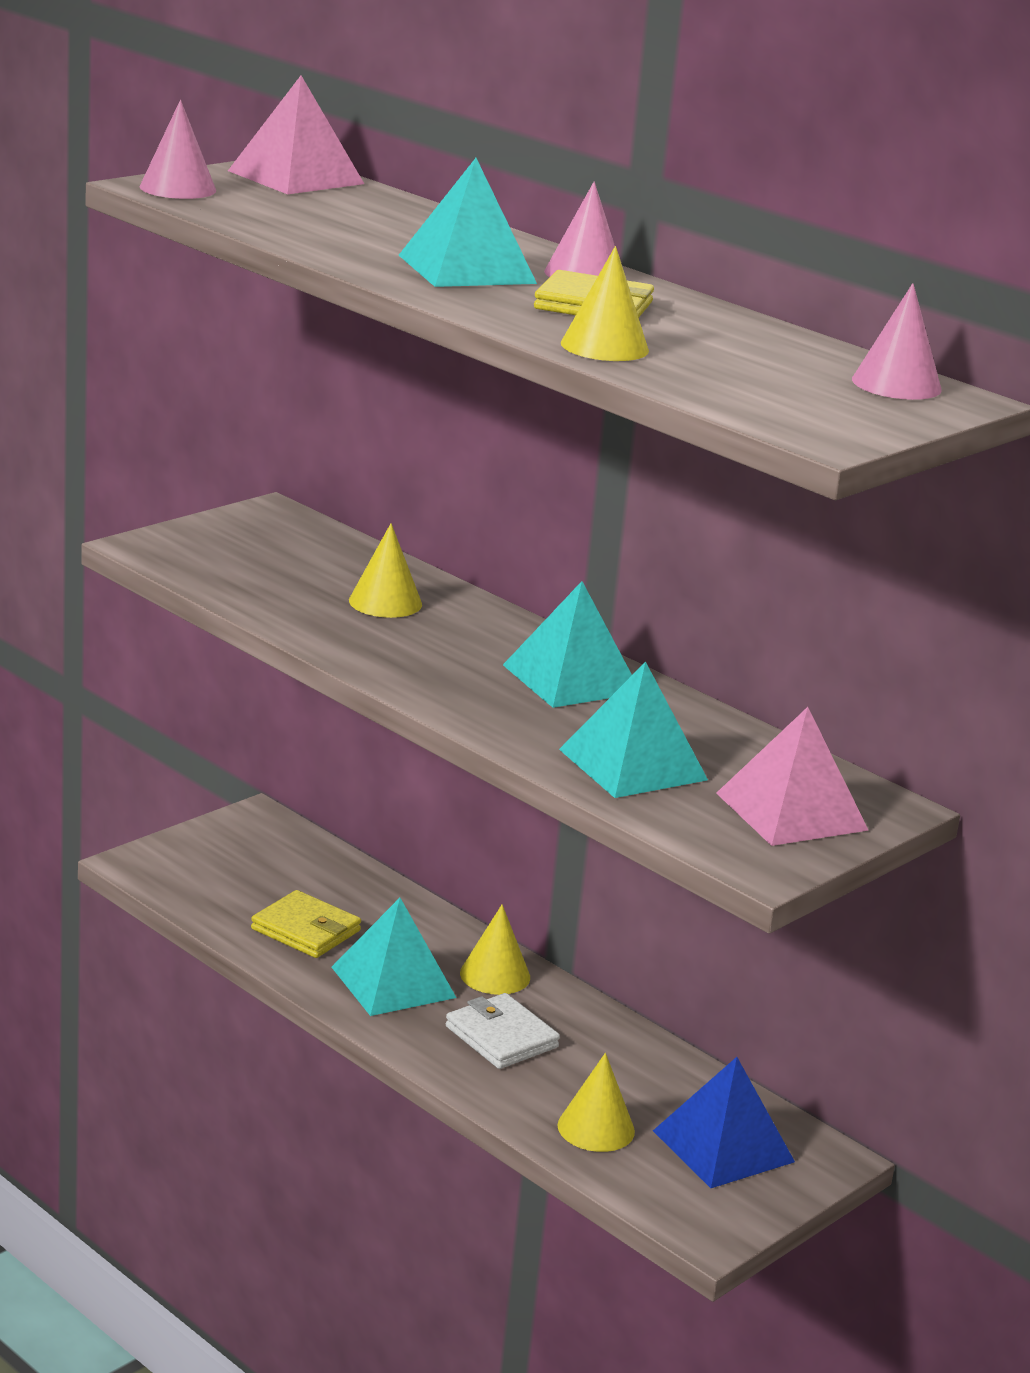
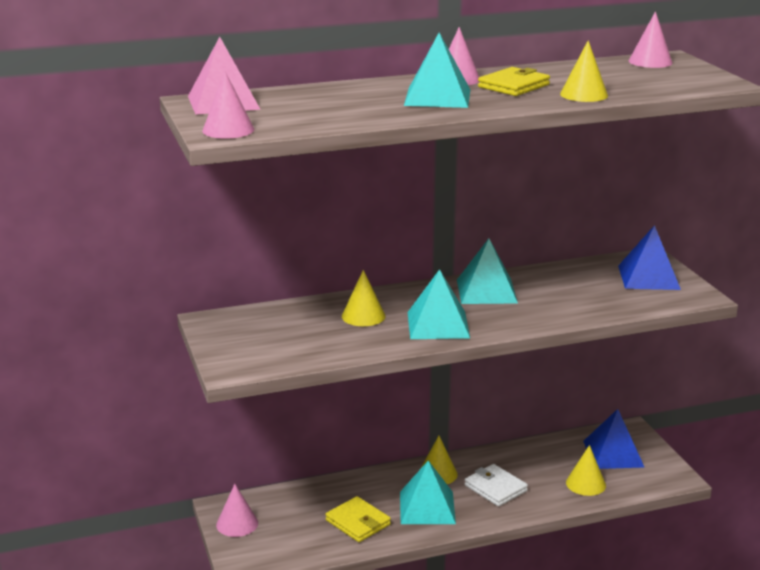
camera: 60 degrees left, 0 degrees up
(228, 837) = (237, 524): none -> pink cone
(306, 930) = (358, 522): yellow wallet -> yellow wallet turned 75 degrees clockwise
(501, 1037) = (495, 488): white wallet -> white wallet turned 60 degrees clockwise
(632, 764) = (588, 299): turquoise pyramid -> turquoise pyramid (438, 325)
(791, 811) = (648, 277): pink pyramid -> blue pyramid

